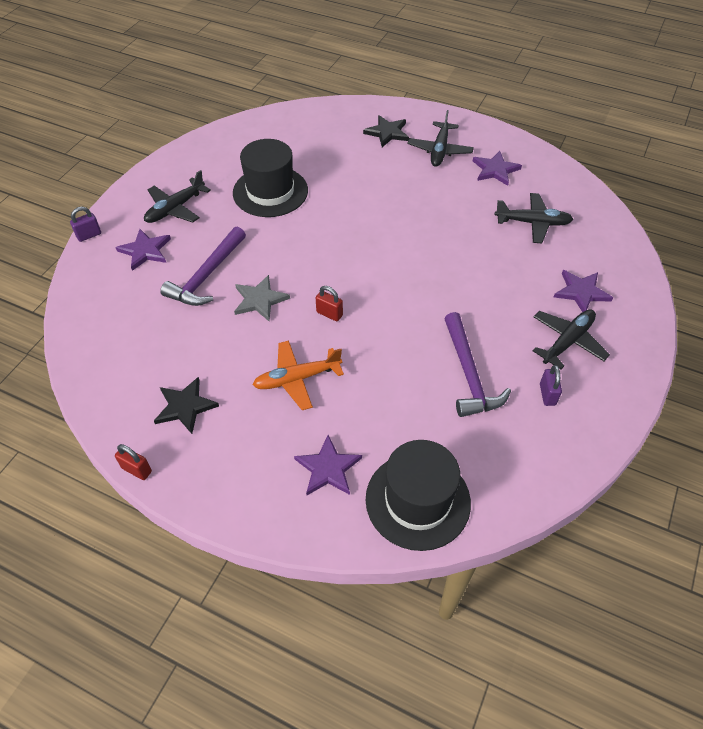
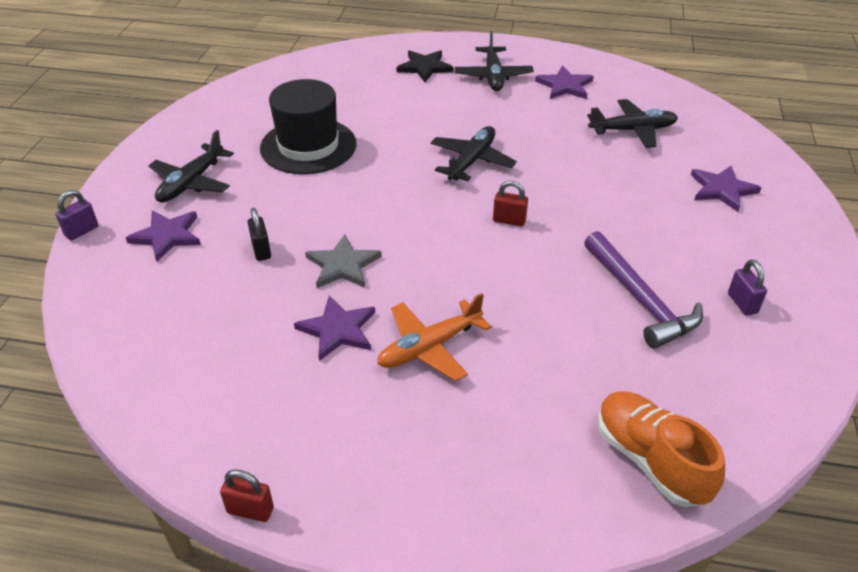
camera: 15 degrees left, 10 degrees down
(185, 406) = (291, 412): black star -> none
(206, 276) = (261, 250): purple hammer -> black padlock
(328, 468) = (517, 447): purple star -> purple star (338, 330)
(329, 314) = (439, 265): red padlock -> red padlock (509, 220)
(417, 500) = (650, 460): black hat -> orange shoe
(567, 341) = (734, 242): black plane -> black plane (471, 161)

